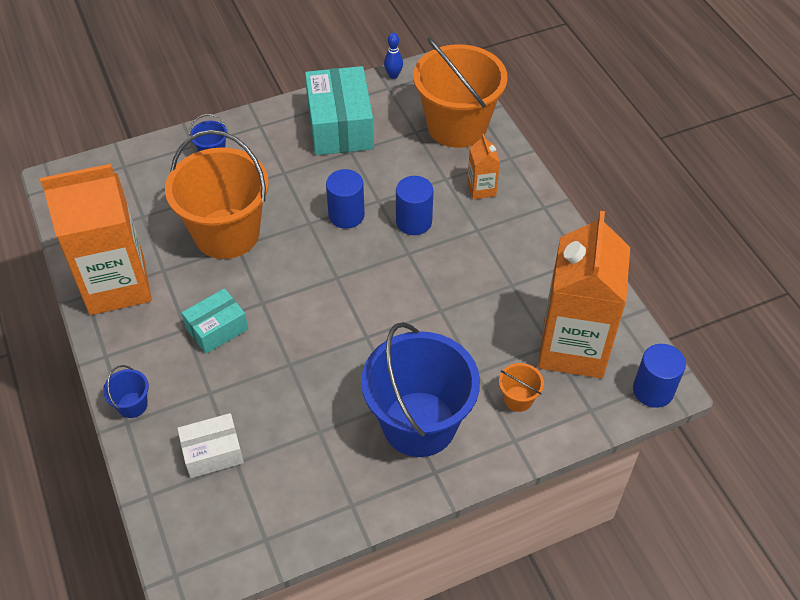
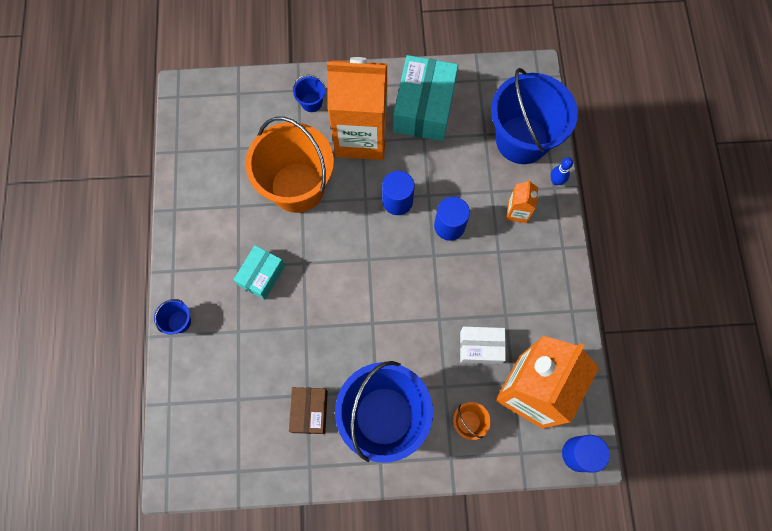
camera: 20 degrees right, 20 degrees up
(117, 285) = (199, 208): orange carton -> orange carton (361, 137)
(213, 452) = (224, 384): white box -> white box (480, 347)
(217, 329) = (261, 275): turquoise box -> turquoise box turned 45 degrees counterclockwise
(329, 447) = (309, 411): none -> brown box
(393, 75) = (488, 68): blue bowling pin -> blue bowling pin (556, 181)
(457, 126) = (522, 140): orange bucket -> blue bucket

